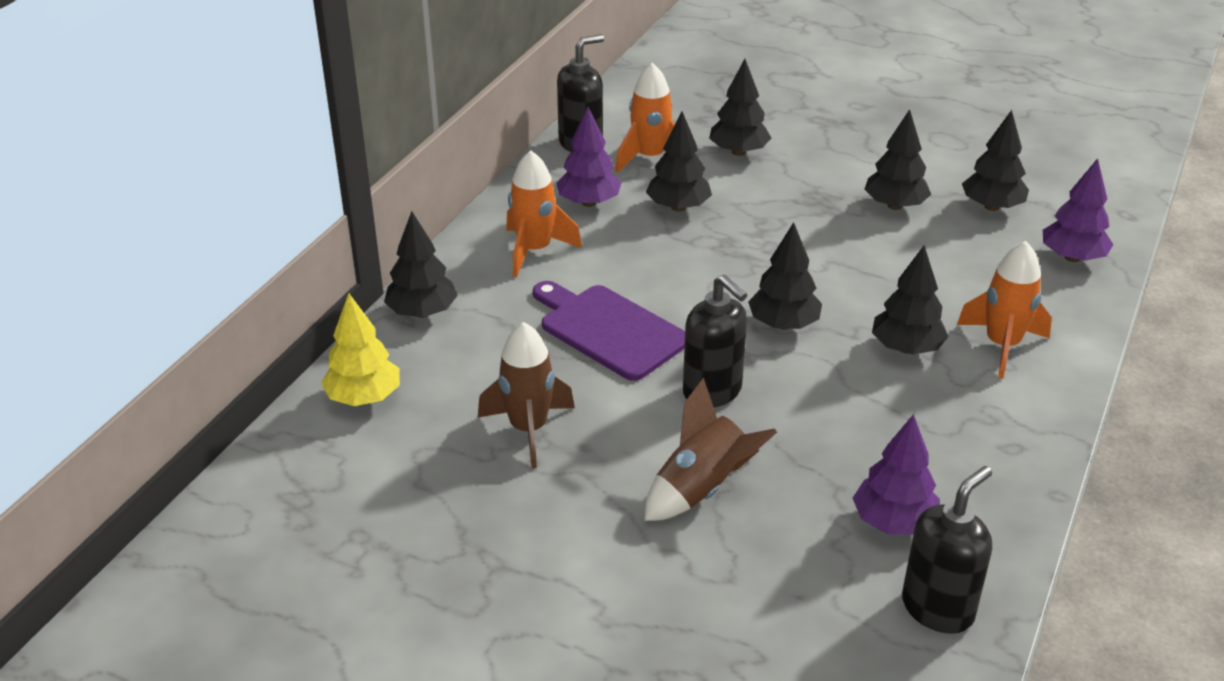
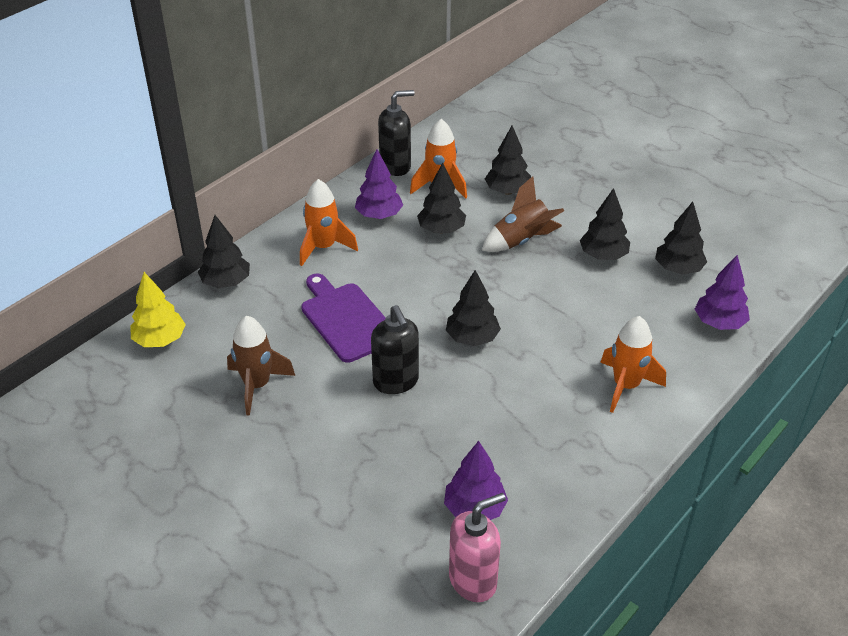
camera: 15 degrees right, 5 degrees up
(702, 489) = (353, 455): brown rocket -> brown rocket (521, 241)
(906, 348) = (552, 374): black tree -> none
(938, 608) = (473, 580): black soap dispenser -> pink soap dispenser

